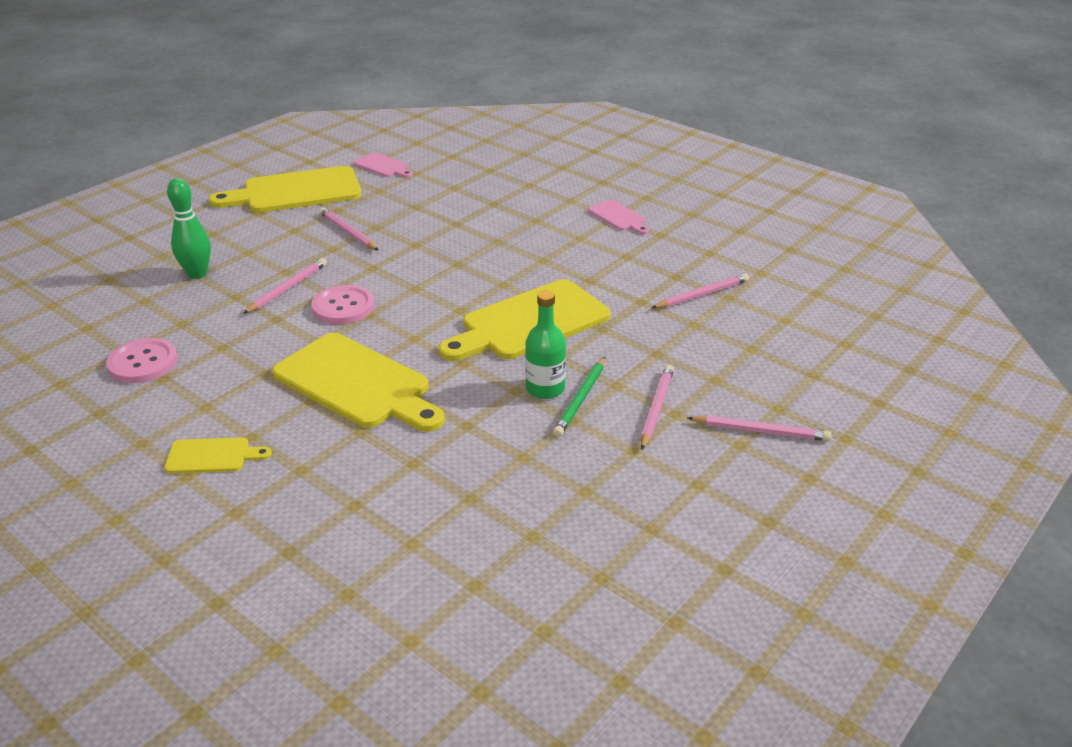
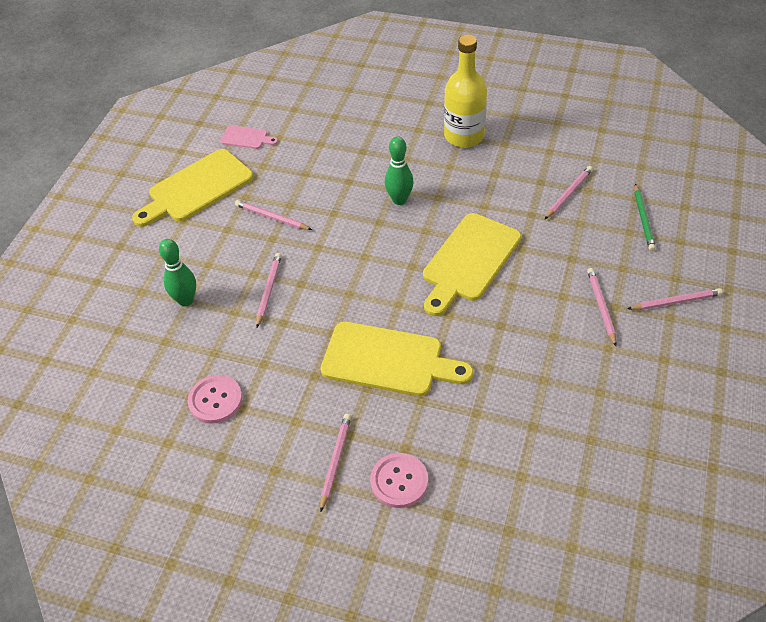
camera: 20 degrees left, 15 degrees up
(212, 456) = (335, 461): yellow cutting board -> pink pencil
(343, 307) = (325, 293): pink button -> pink button (399, 481)
(497, 251) = (399, 200): none -> green bowling pin
(545, 388) = (519, 316): green bottle -> none
(580, 399) = (548, 317): green pencil -> green pencil (643, 219)
(618, 217) = (464, 136): pink cutting board -> yellow bottle

